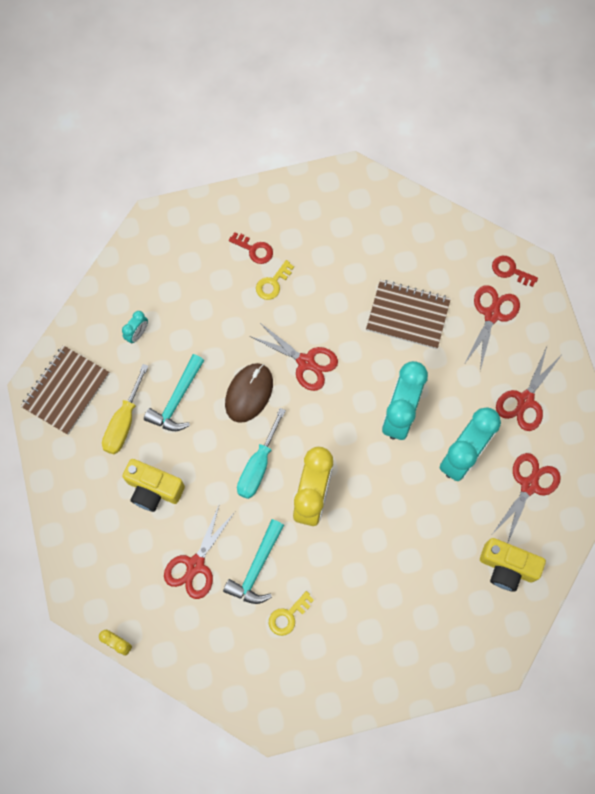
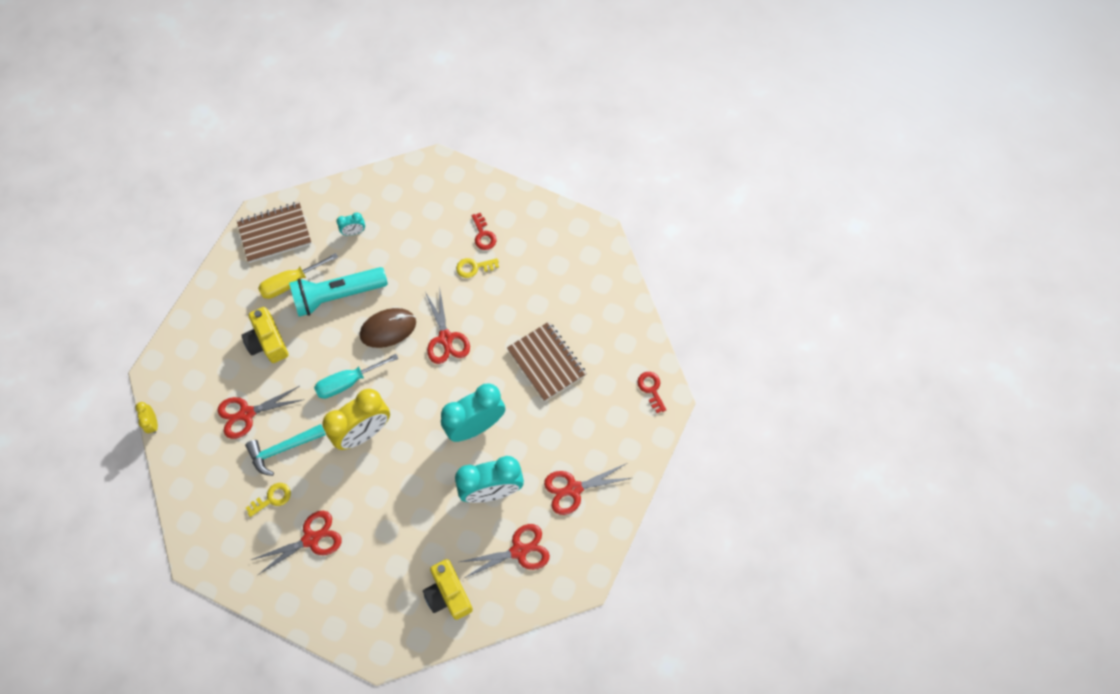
camera: 40 degrees right, 5 degrees down
(177, 400) = (337, 295): turquoise hammer -> turquoise flashlight
(288, 616) = (272, 498): yellow key -> yellow key turned 150 degrees clockwise
(492, 315) = (607, 409): red scissors -> red scissors (311, 539)

